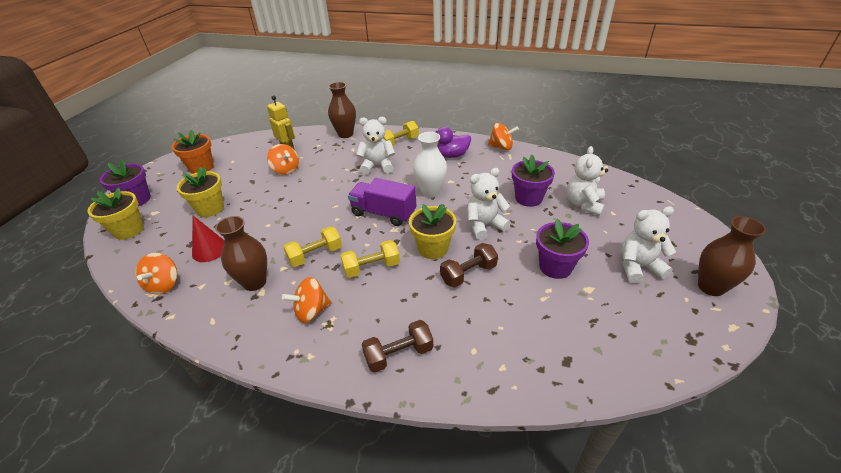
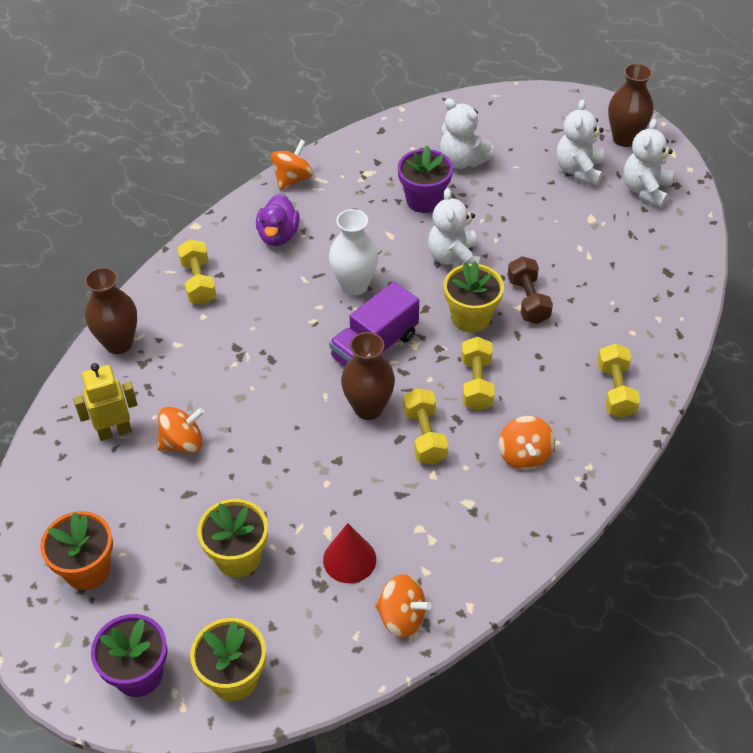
camera: 70 degrees left, 10 degrees up
(255, 282) = (447, 508): brown vase -> brown vase (368, 408)
(377, 166) = (251, 325): white teddy bear -> white teddy bear (645, 190)
(399, 354) = (615, 391): brown dumbbell -> yellow dumbbell
(555, 267) = (550, 228): purple flower pot -> none

